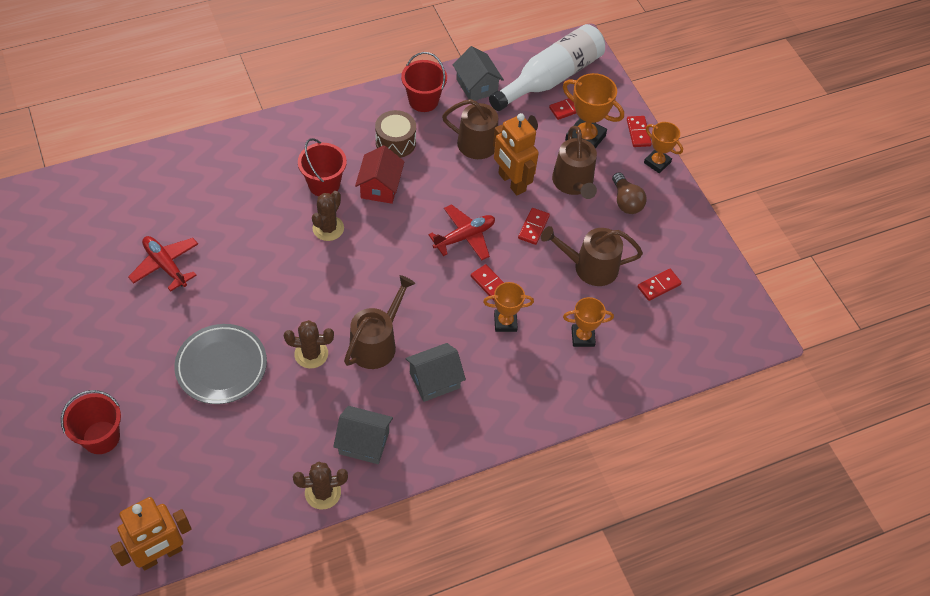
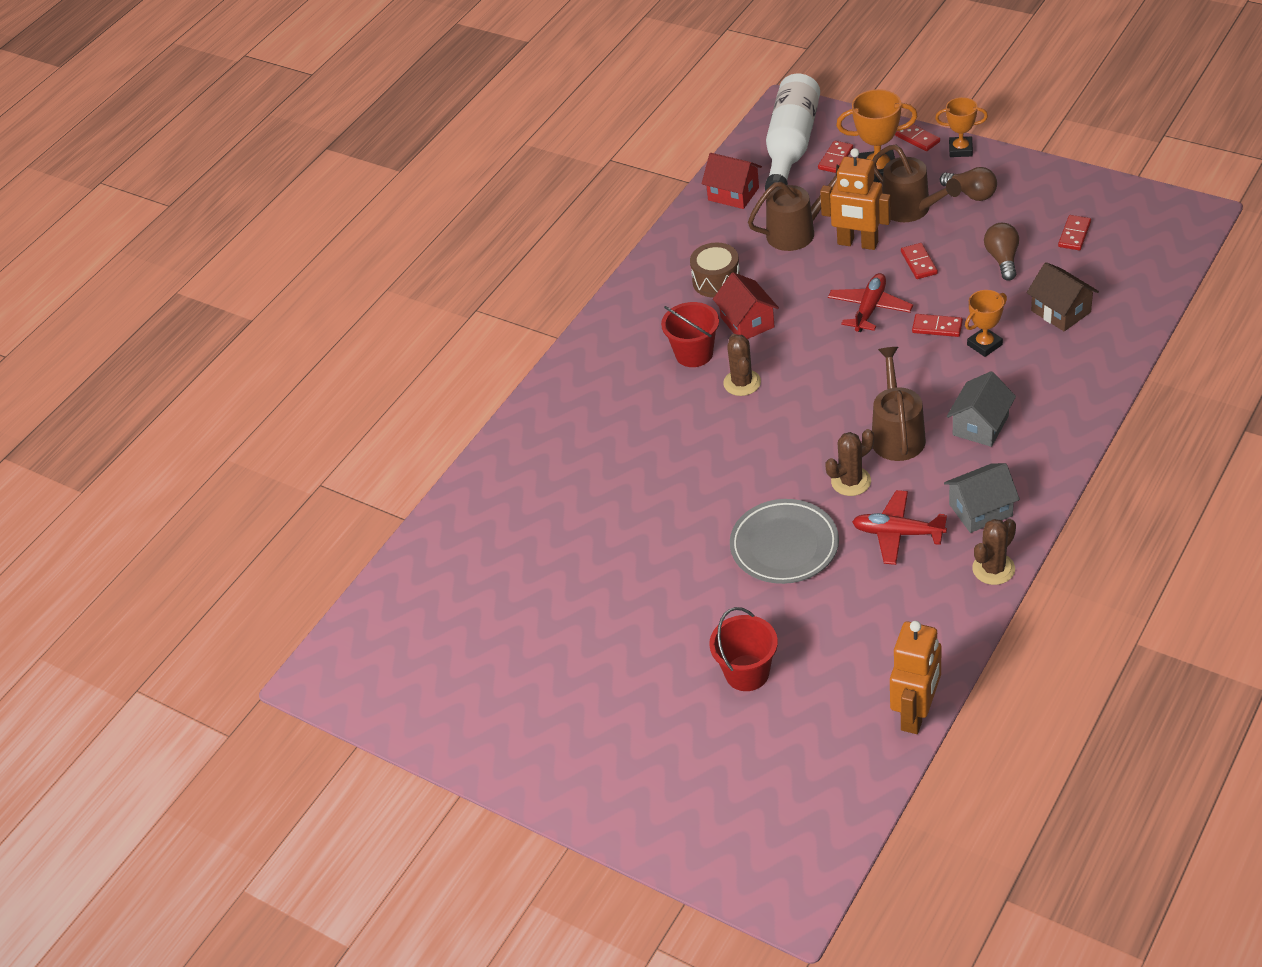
camera: 25 degrees left, 10 degrees down
(165, 265) = (630, 510): red plane -> red plane (897, 533)
(423, 100) = (700, 235): red bucket -> none
(476, 86) = (733, 194): grey house -> red house
(583, 337) = (1061, 311): orange trophy -> brown house
(590, 267) = (1002, 259): brown watering can -> brown light bulb

